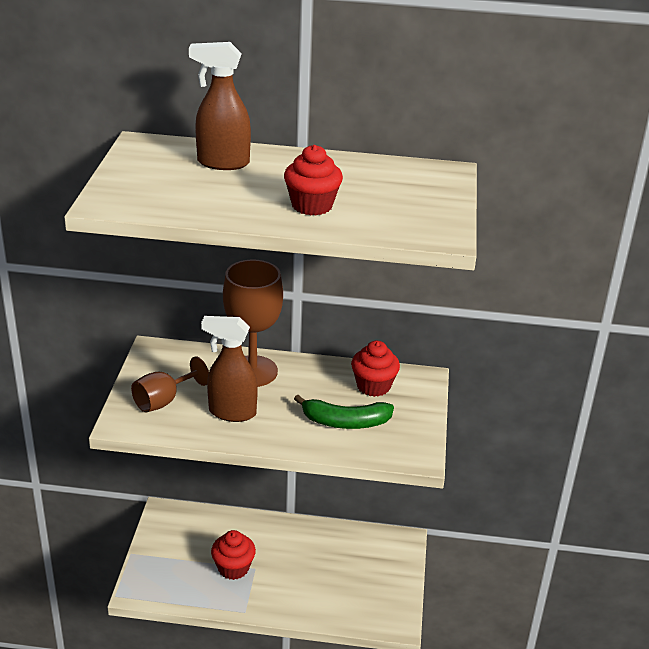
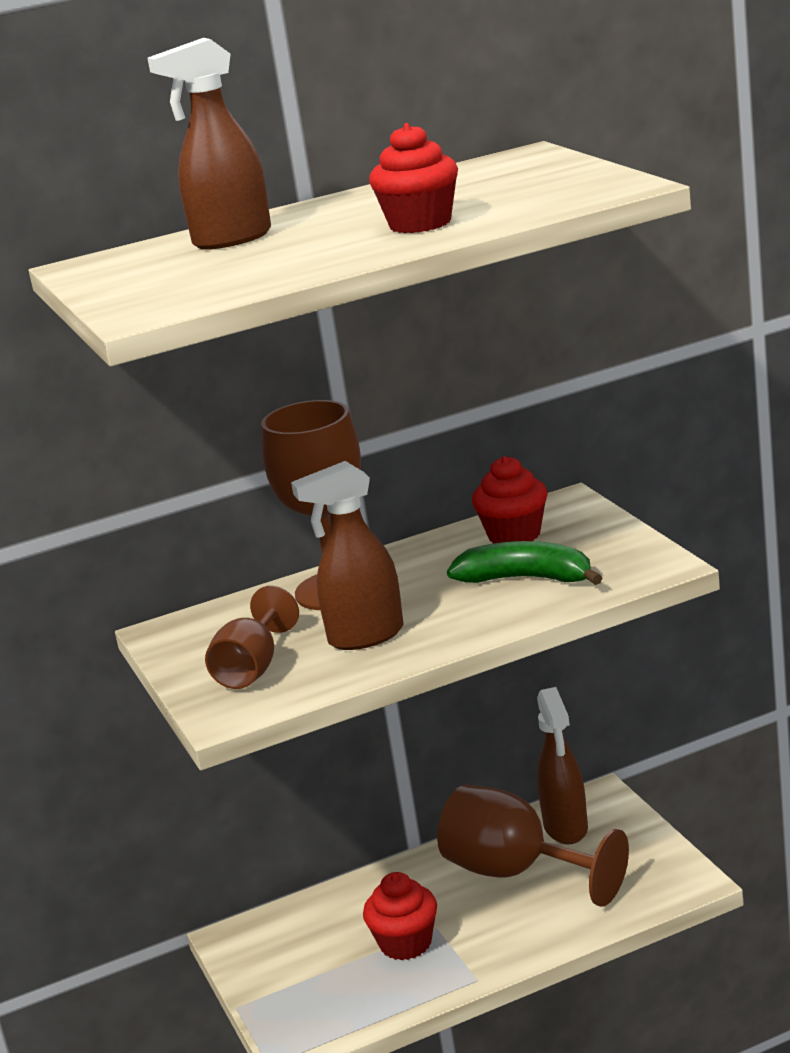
camera: 25 degrees left, 10 degrees down
(321, 560) = (516, 872): none -> brown goblet
(345, 422) = (527, 579): green banana -> green banana turned 135 degrees counterclockwise
(370, 549) = (566, 828): none -> brown spray bottle

